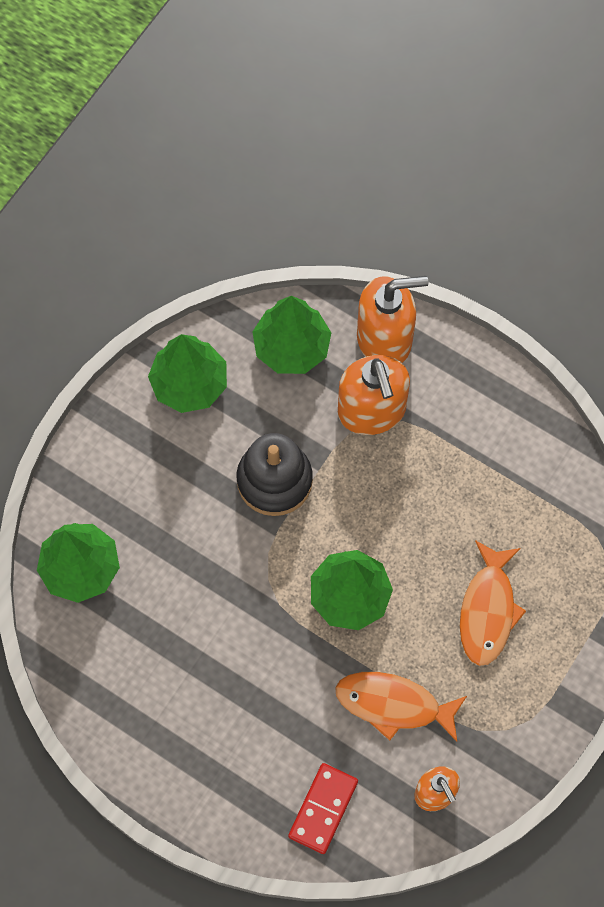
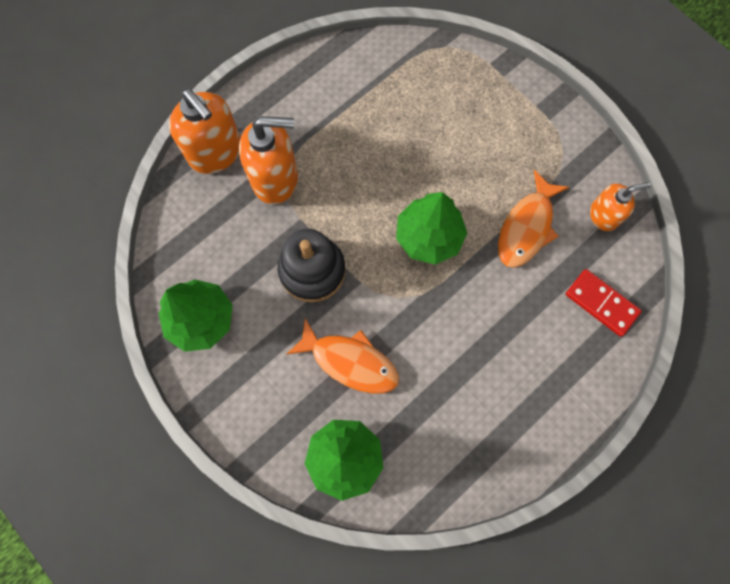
camera: 75 degrees left, 5 degrees up
(291, 347) = (197, 226): green tree -> none
(385, 339) = (216, 152): orange soap dispenser -> orange soap dispenser turned 135 degrees clockwise
(488, 610) = (466, 139): orange fish -> orange fish (350, 361)

